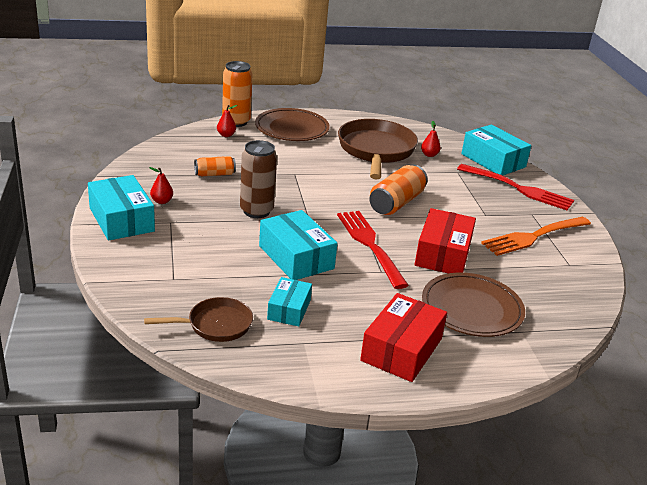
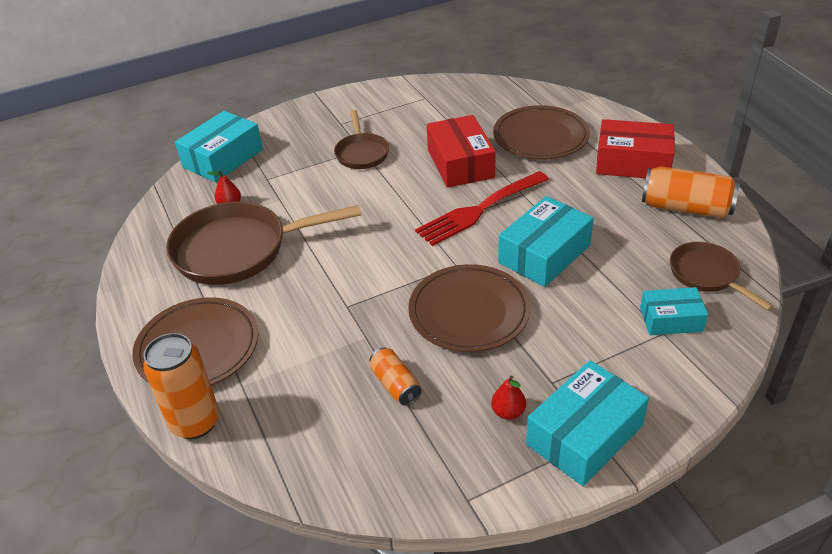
camera: 100 degrees left, 10 degrees up
(226, 135) = (254, 417): red pear -> none
(256, 211) = (469, 312): brown can -> brown plate
(289, 309) = (638, 235): turquoise box -> turquoise box (671, 319)
(396, 203) = (374, 209): orange can -> orange can (686, 208)
(443, 254) = (460, 163): red box -> red box turned 75 degrees clockwise
(479, 213) = (361, 153): none -> brown pan
(518, 188) = (287, 135): red fork -> none
(533, 236) = (387, 118): orange fork -> none

